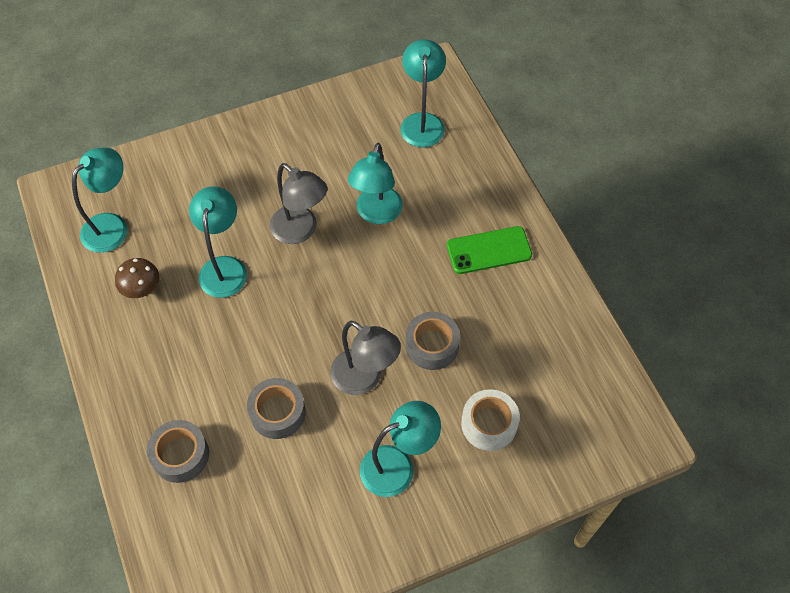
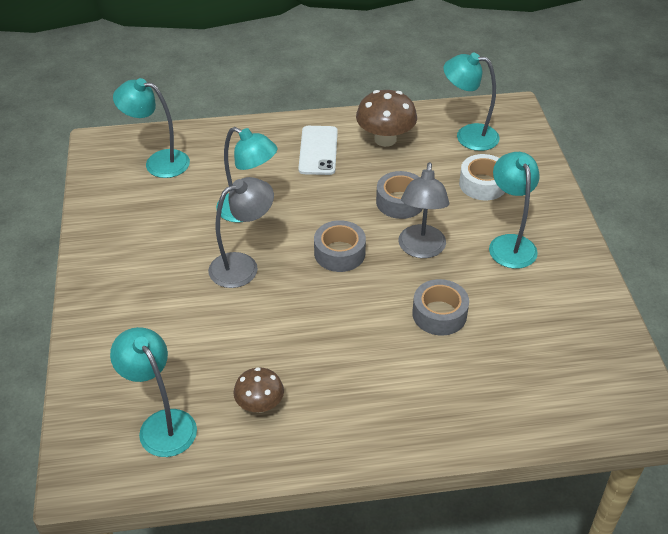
camera: 75 degrees left, 15 degrees down
(180, 455) = (468, 395): grey tape -> grey tape (339, 253)
(224, 267) = (261, 331): turquoise lamp -> turquoise lamp (468, 136)
(364, 379) = (420, 249): grey lamp -> grey lamp turned 135 degrees clockwise
(489, 250) = (318, 150): green phone -> white phone
(532, 310) = (385, 139): none -> brown mushroom

